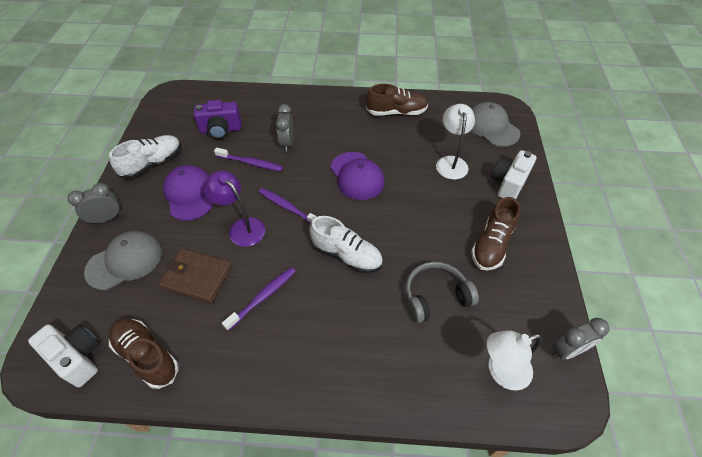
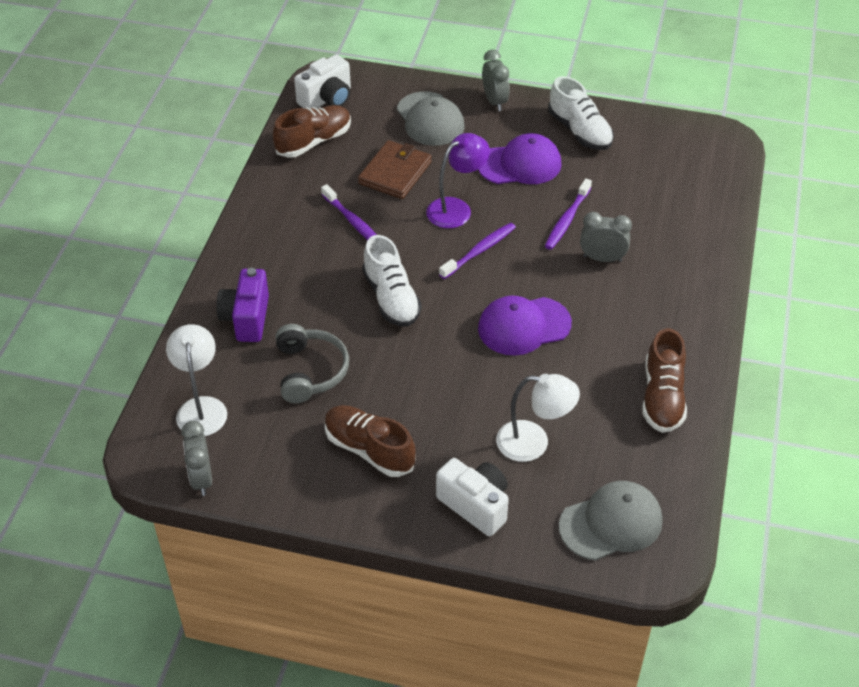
camera: 100 degrees right, 5 degrees down
(221, 130) = (638, 192): purple camera -> purple camera (246, 318)
(346, 255) = (391, 298): white shoe -> white shoe turned 60 degrees counterclockwise

